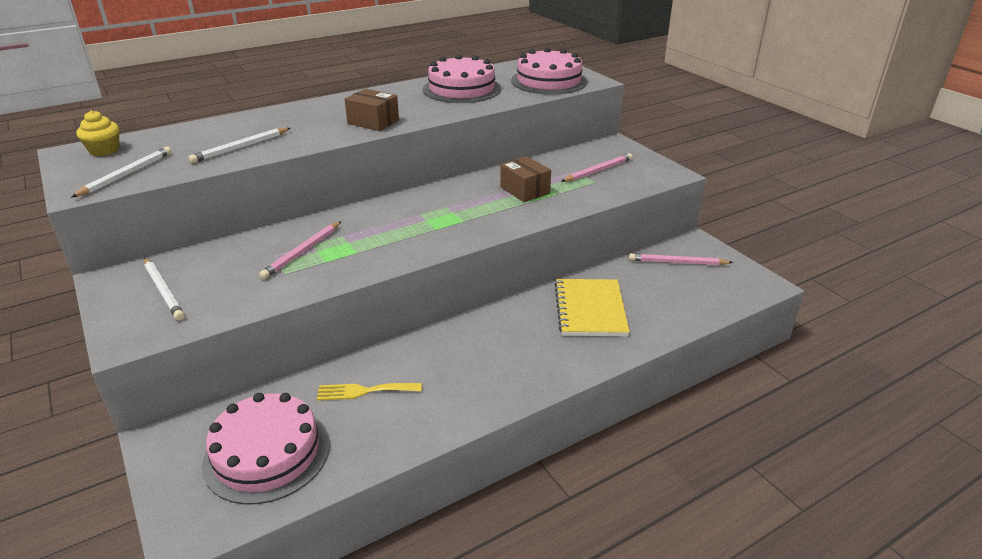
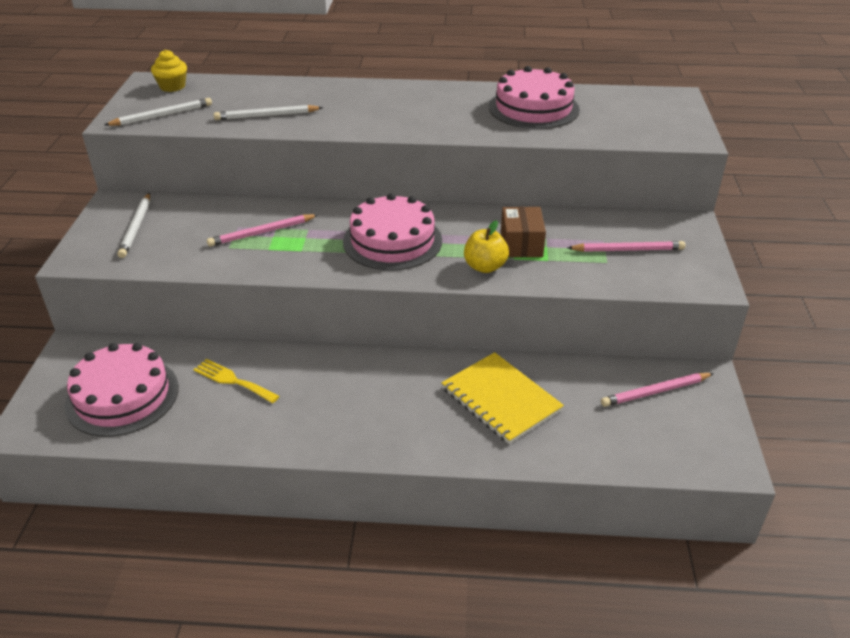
camera: 35 degrees right, 5 degrees up
(373, 122) = (402, 122): brown box -> none
(518, 213) = (485, 267): none -> yellow apple
(549, 81) = (641, 124): pink cake -> pink cake (392, 241)
(590, 309) = (501, 399): yellow notebook -> yellow notebook turned 75 degrees counterclockwise
(677, 262) = (655, 392): pink pencil -> pink pencil turned 60 degrees counterclockwise

